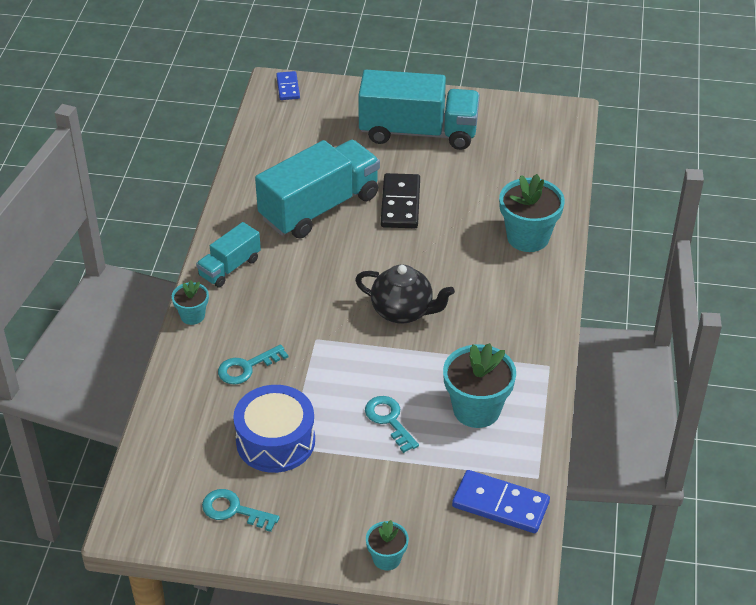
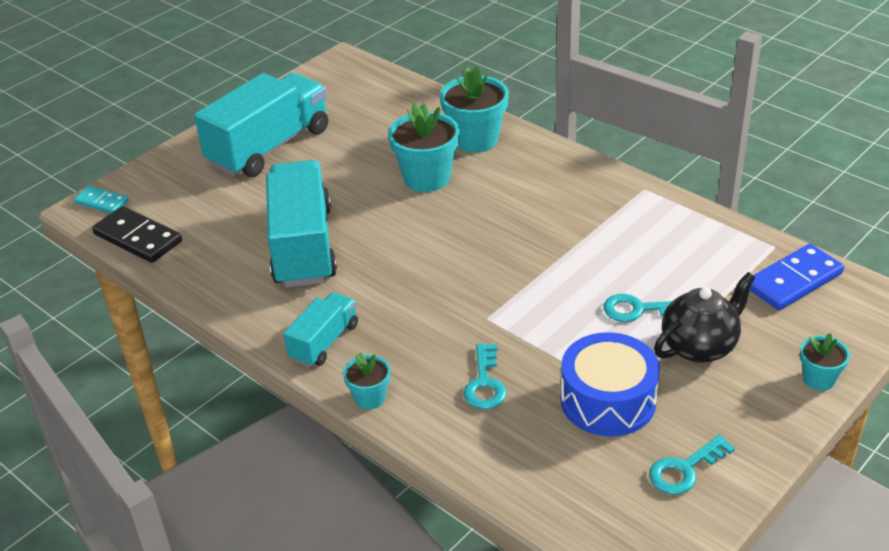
camera: 55 degrees left, 5 degrees down
(229, 267) = (324, 342): turquoise truck -> turquoise truck turned 135 degrees counterclockwise
(288, 87) = (102, 202): blue domino -> turquoise domino
(400, 204) = (354, 194): black domino -> black domino (138, 238)
(403, 311) = (501, 247): black teapot -> black teapot (700, 346)
(476, 409) = (666, 250): turquoise flower pot -> turquoise flower pot (426, 178)

